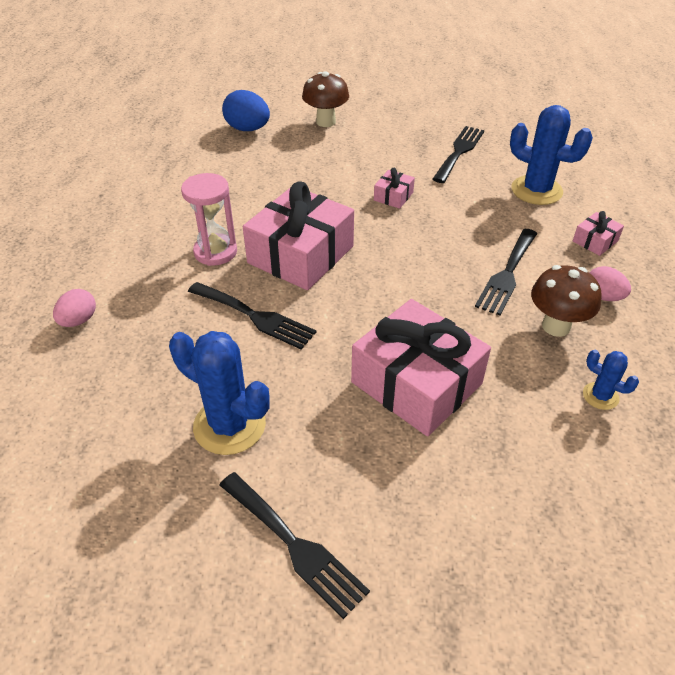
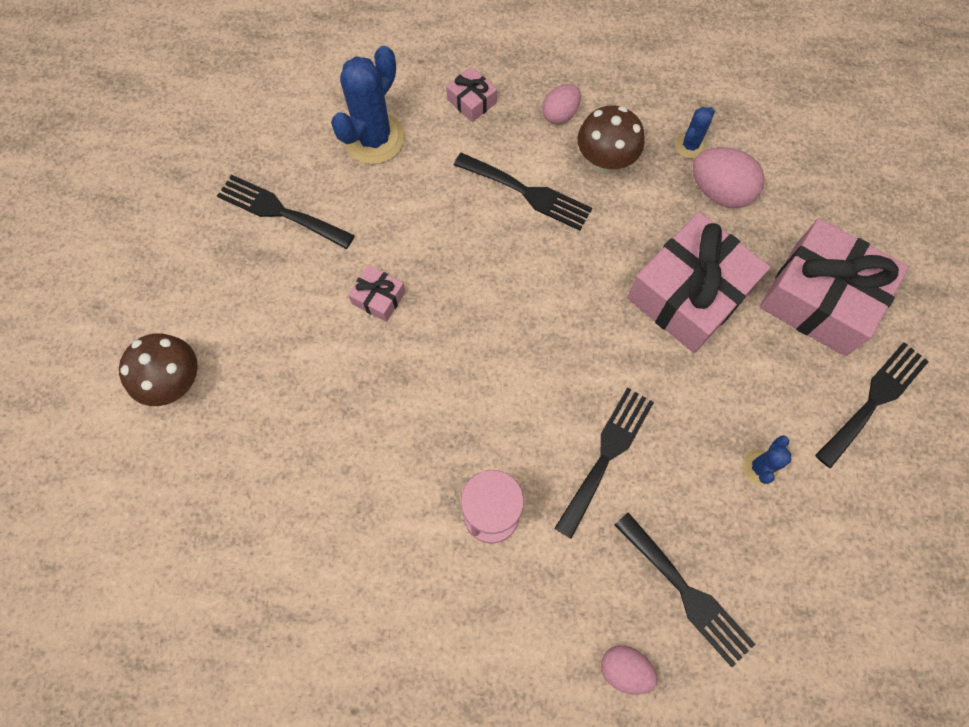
camera: 90 degrees left, 25 degrees up
(126, 362) = (686, 593): none -> black fork
(229, 425) = (759, 467): blue cactus -> blue cactus, size x0.51
(248, 129) = (184, 502): blue egg -> none
(301, 254) = (496, 409): pink gift -> pink gift (820, 298)
(547, 418) = (719, 192): none -> pink egg

